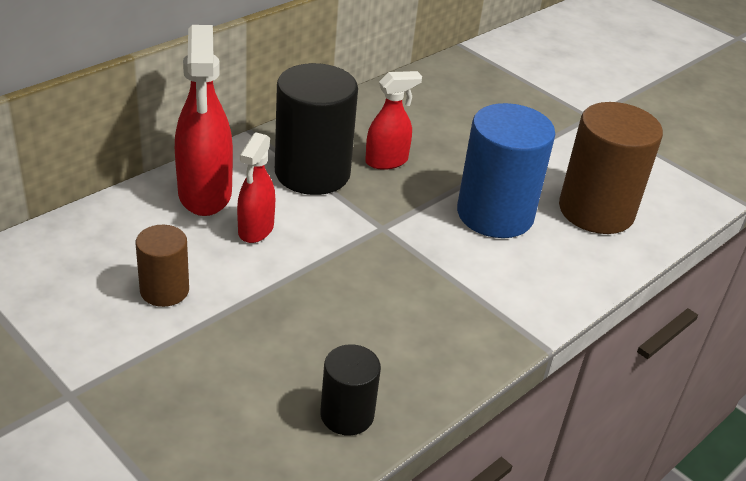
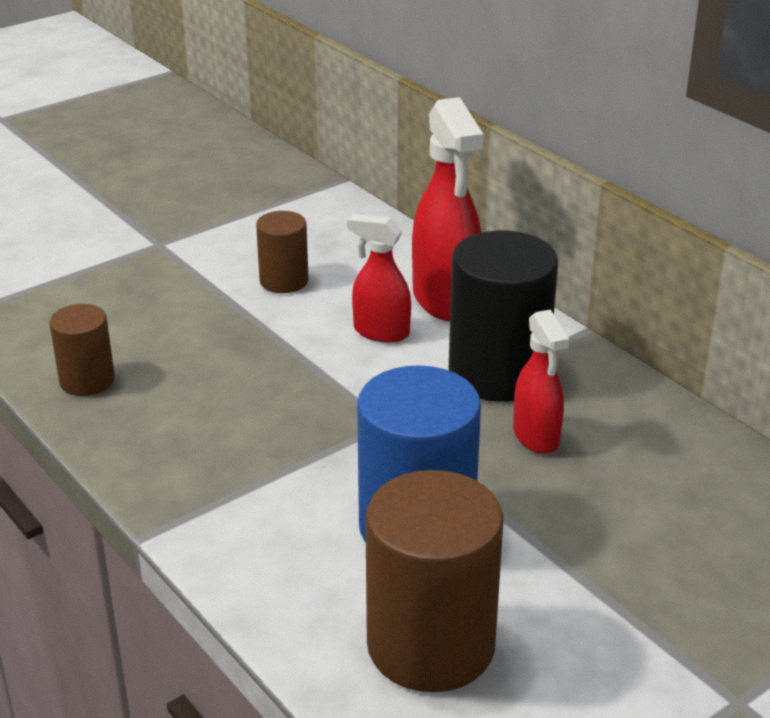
camera: 100 degrees right, 5 degrees down
(205, 194) = (445, 300): red spray bottle -> red spray bottle turned 105 degrees counterclockwise
(347, 415) = (87, 381): black cylinder -> brown cylinder

